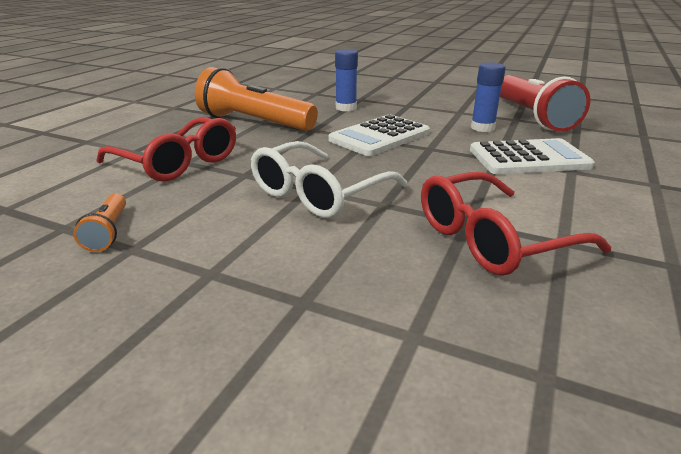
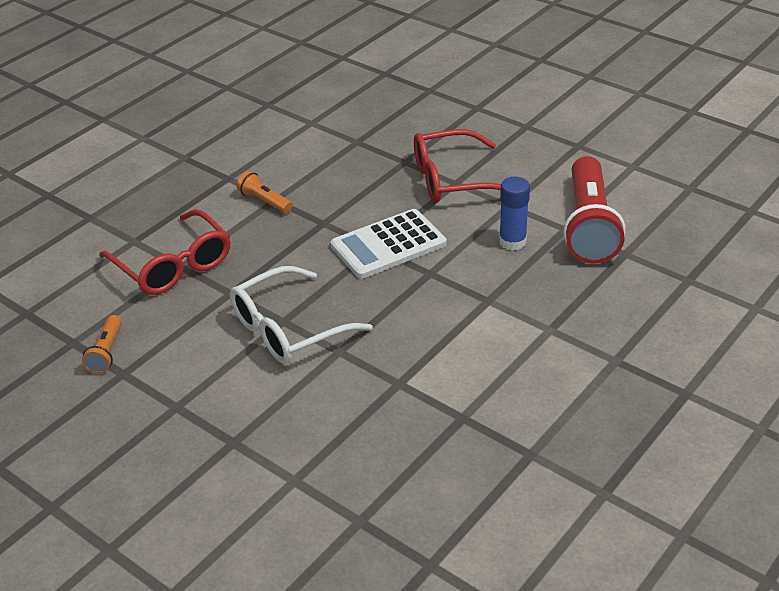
camera: 15 degrees right, 10 degrees up
(254, 123) = (264, 201): orange flashlight -> orange flashlight, size x0.45
(346, 108) = (378, 181): blue glue stick -> none
(492, 239) = (406, 405): red glasses -> red glasses (452, 180)
(528, 158) = (521, 303): white calculator -> none

